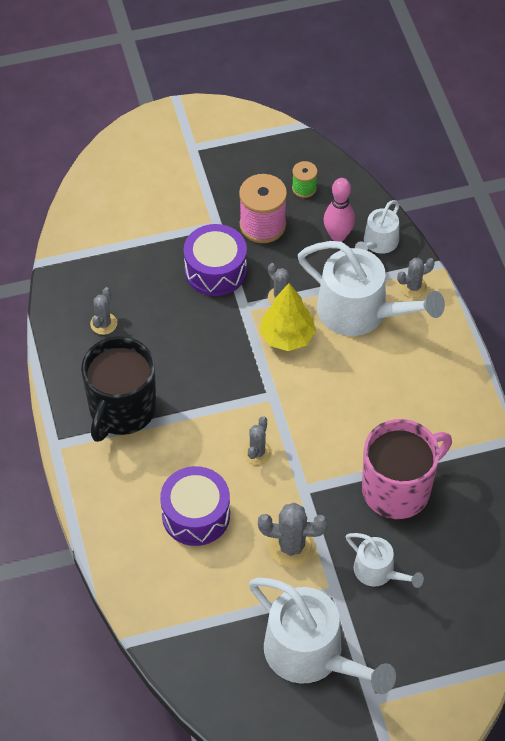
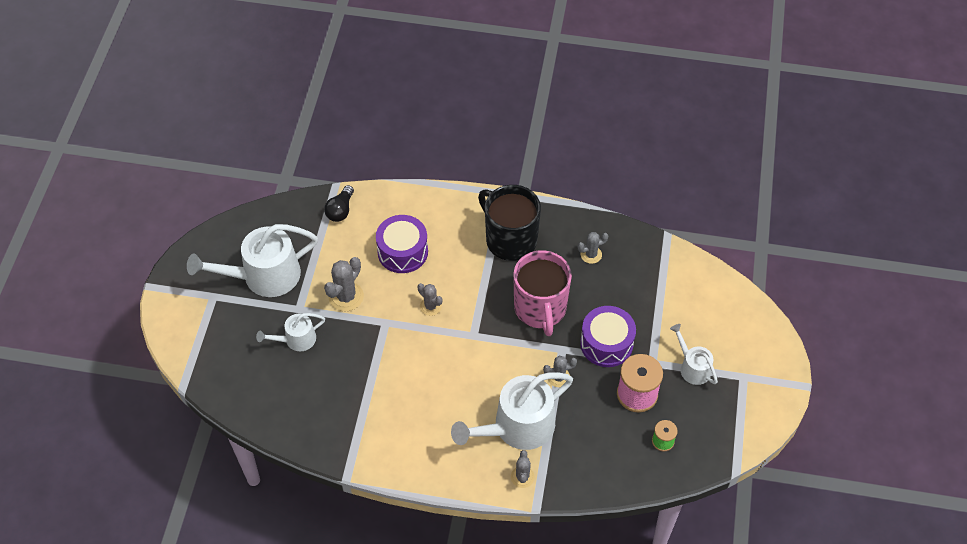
camera: 115 degrees right, 0 degrees up
(103, 323) = (591, 255): grey cactus -> grey cactus turned 60 degrees counterclockwise
(167, 615) = (340, 210): none -> black light bulb
(287, 336) = (520, 366): yellow tree -> none
(338, 236) = (601, 444): pink bowling pin -> none
(378, 243) = (579, 472): white watering can -> white watering can (693, 367)
(398, 489) = (351, 381): pink mug -> pink mug (540, 309)

